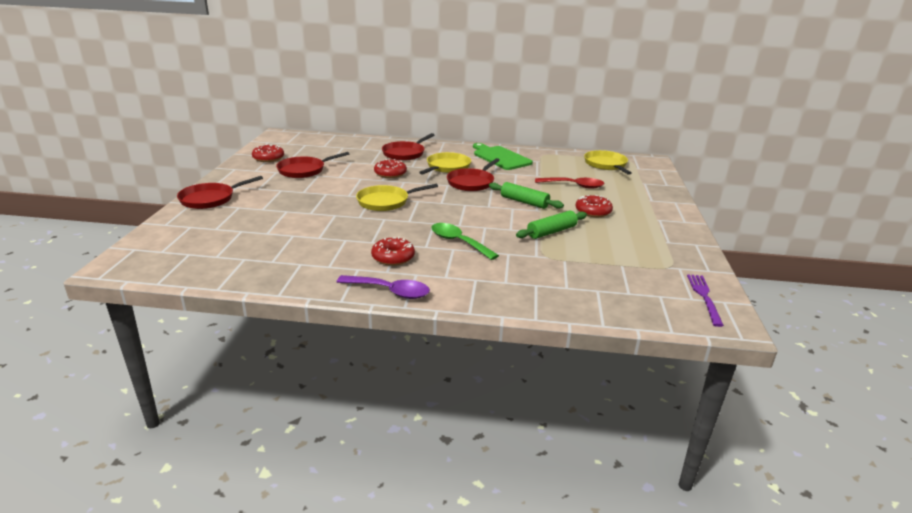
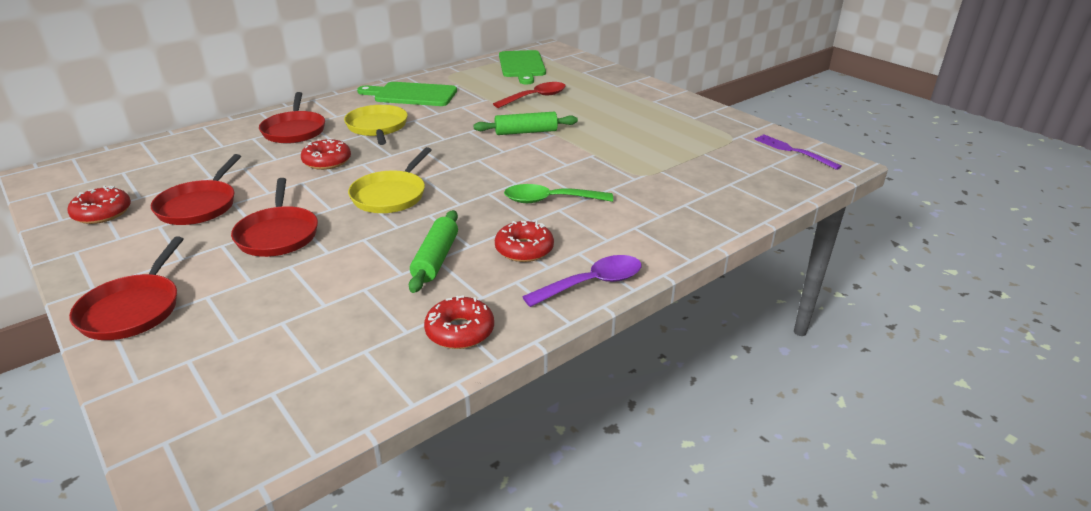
camera: 45 degrees left, 5 degrees up
(472, 182) = (438, 133): red pan -> red pan (278, 234)
(551, 232) = (603, 150): green rolling pin -> green rolling pin (436, 259)
(593, 211) = (596, 115): red donut -> red donut (460, 331)
(606, 165) = (522, 66): yellow pan -> green cutting board

